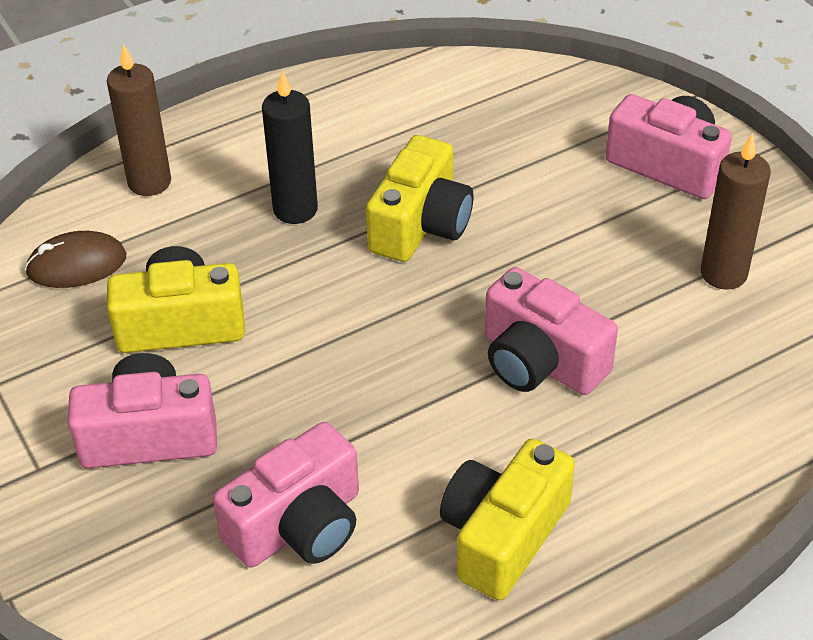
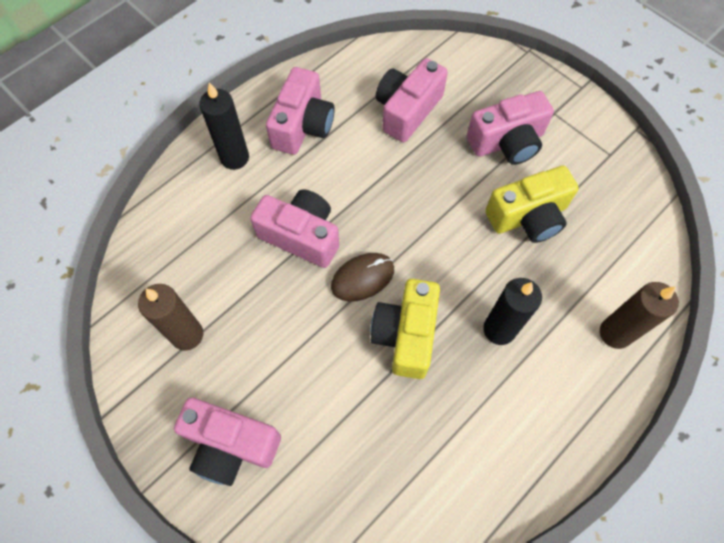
camera: 165 degrees right, 20 degrees up
(77, 264) = (619, 247): brown mouse -> brown mouse (362, 278)
(502, 535) = (303, 125): yellow camera -> pink camera
(638, 501) = (234, 158): none -> black candle

